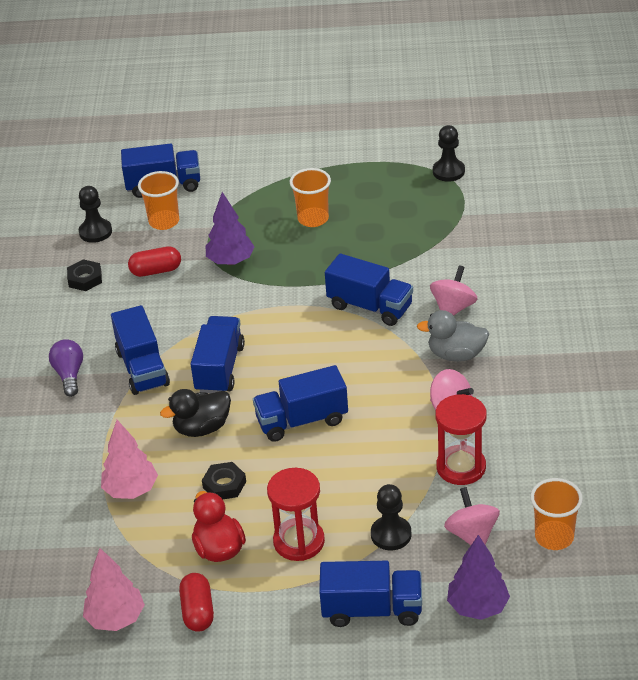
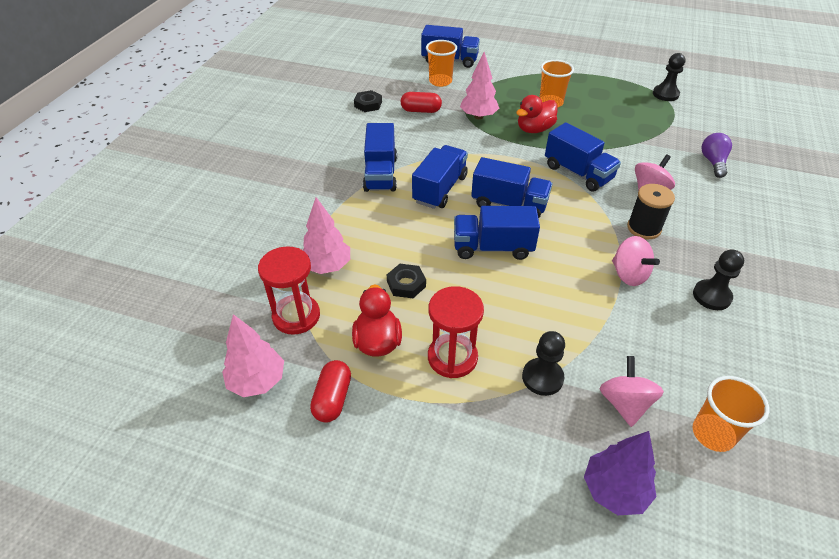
camera: 15 degrees right, 5 degrees up
(69, 375) = (324, 165): purple light bulb -> purple light bulb (713, 162)
(95, 232) = (390, 77): black pawn -> black pawn (711, 296)
(202, 428) = (407, 231): black duck -> none
(230, 261) = (478, 116): purple tree -> pink tree
(304, 262) = (534, 129): none -> red duck
(372, 609) = (501, 454): blue truck -> blue truck (509, 204)
(456, 354) = (644, 228): grey duck -> black spool
(461, 467) = (627, 330): red hourglass -> red hourglass (296, 316)

